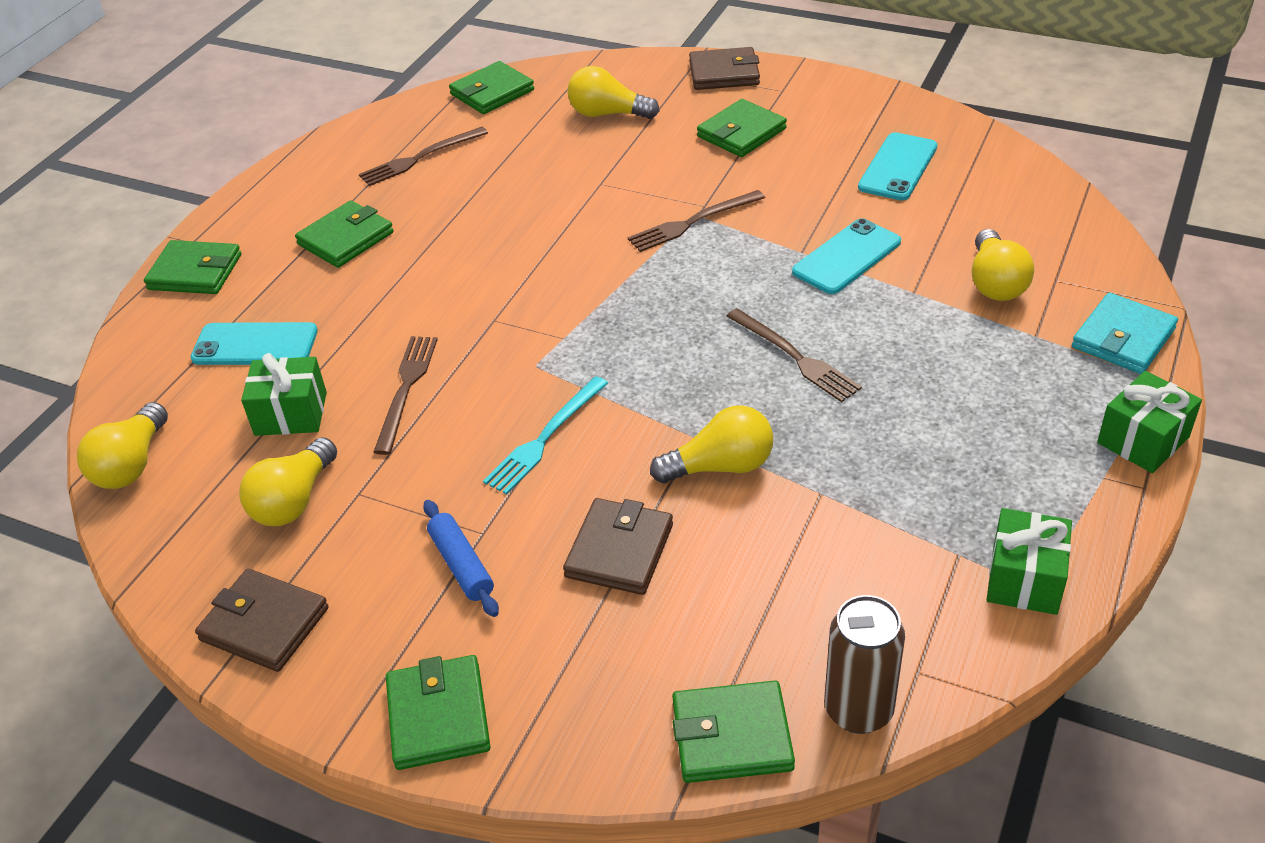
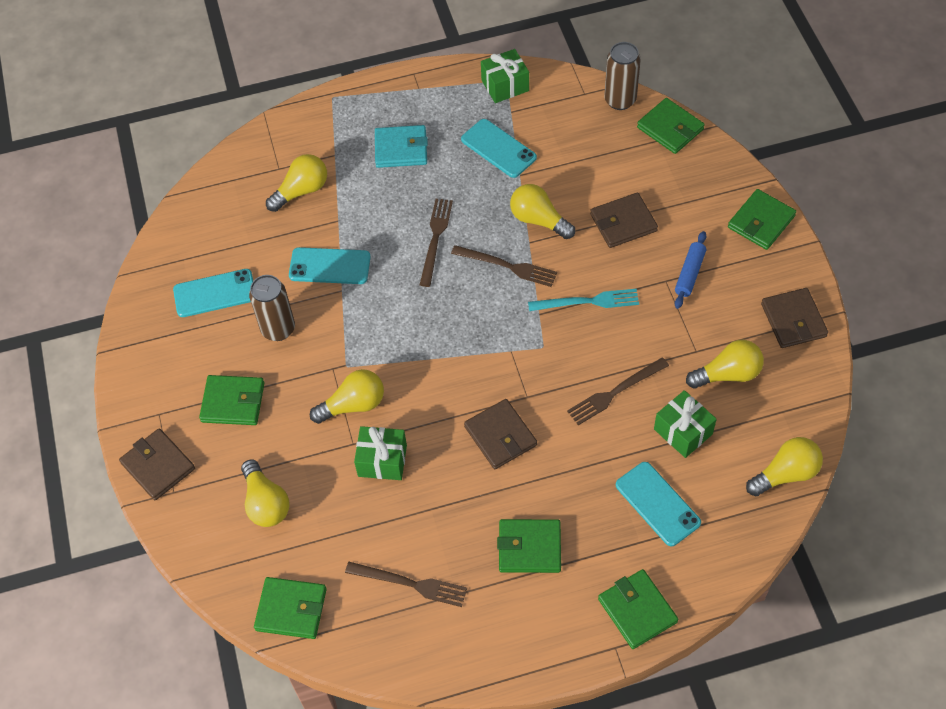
camera: 130 degrees left, 15 degrees up
(477, 278) = (500, 436): none -> brown wallet
(642, 200) = (353, 405): none -> yellow light bulb
(692, 222) = (355, 362): brown fork -> brown fork (507, 266)
(799, 190) = (278, 329): none -> brown can
(893, 497) = (498, 148): none -> turquoise phone
(1123, 338) = (309, 122): turquoise wallet -> turquoise wallet (401, 149)
(1143, 440) = (382, 85): green gift -> green gift (382, 460)

